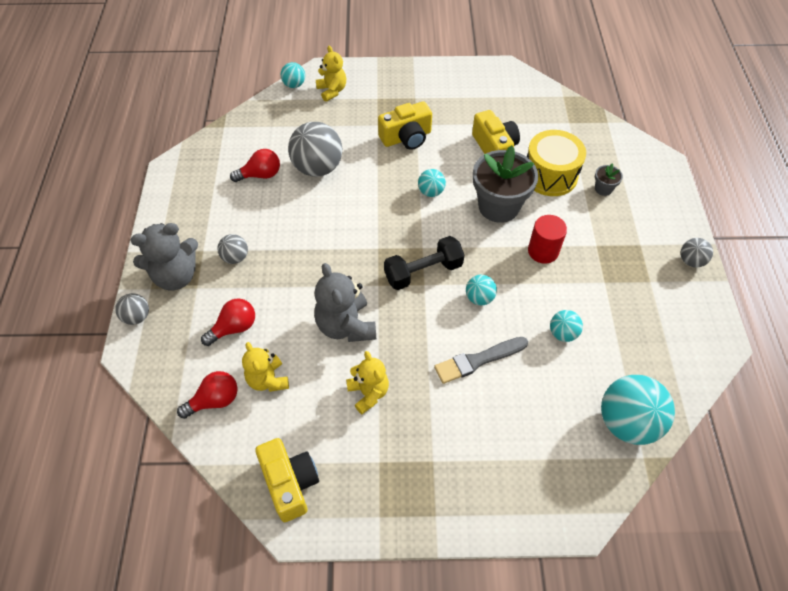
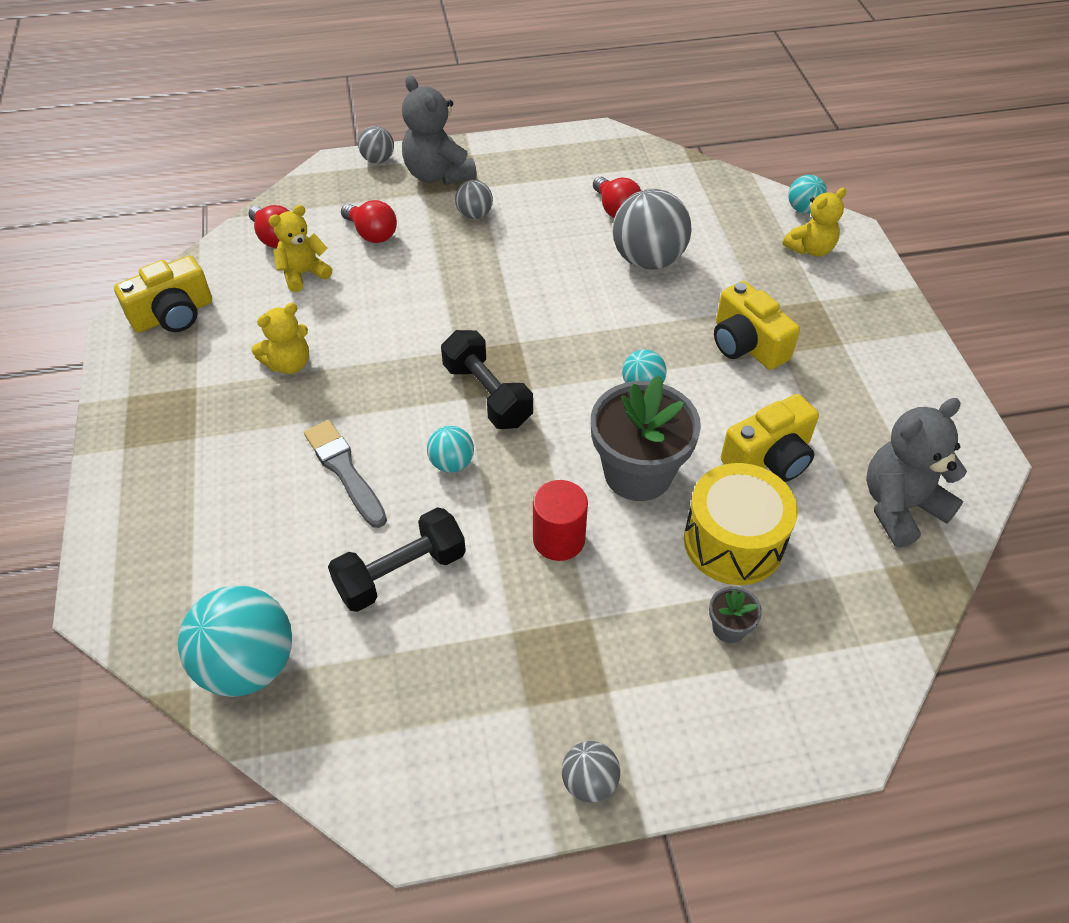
camera: 80 degrees right, 5 degrees down
(346, 326) = (386, 328): grey teddy bear -> grey teddy bear (900, 507)
(562, 333) = (401, 573): turquoise ball -> black dumbbell

